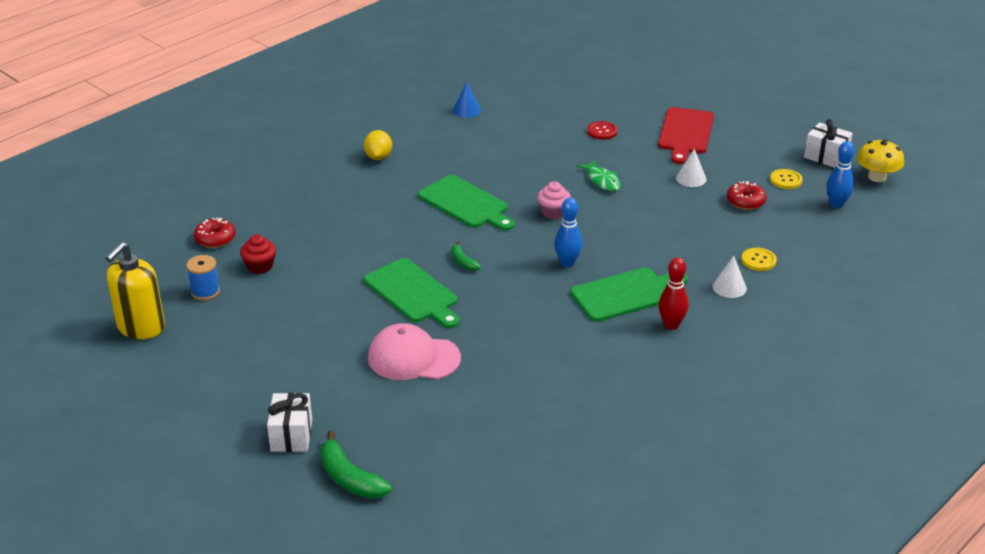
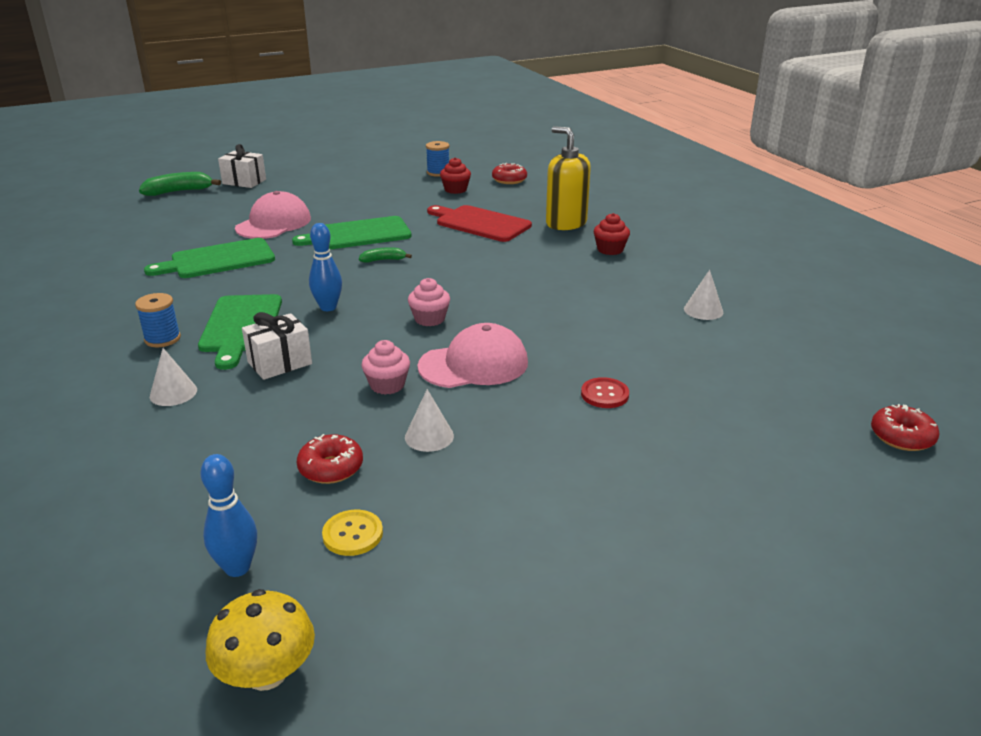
camera: 110 degrees right, 5 degrees down
(141, 327) = (414, 155): yellow soap dispenser -> yellow soap dispenser (566, 223)
(378, 157) = (610, 250): yellow lemon -> red cupcake
(466, 204) = (485, 277): green cutting board -> green cutting board (218, 260)
(467, 110) = (703, 310): blue cone -> white cone
(578, 50) = (902, 437): none -> red donut
(602, 181) = (474, 364): green fish -> pink cap
(651, 206) = (387, 385): none -> pink cupcake
(671, 325) = (162, 339): red bowling pin -> blue spool
(685, 133) = (563, 471): red cutting board -> red cutting board (480, 223)
(758, 260) = (194, 432): yellow button -> none
(826, 157) = (387, 623): white gift -> white gift (279, 363)

